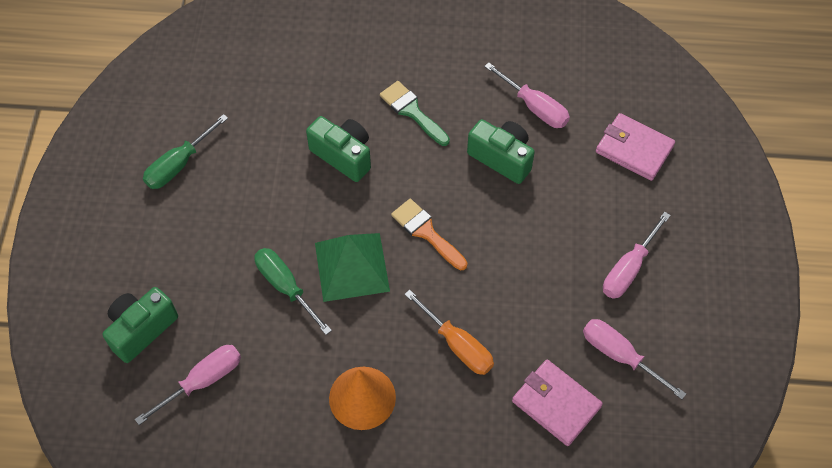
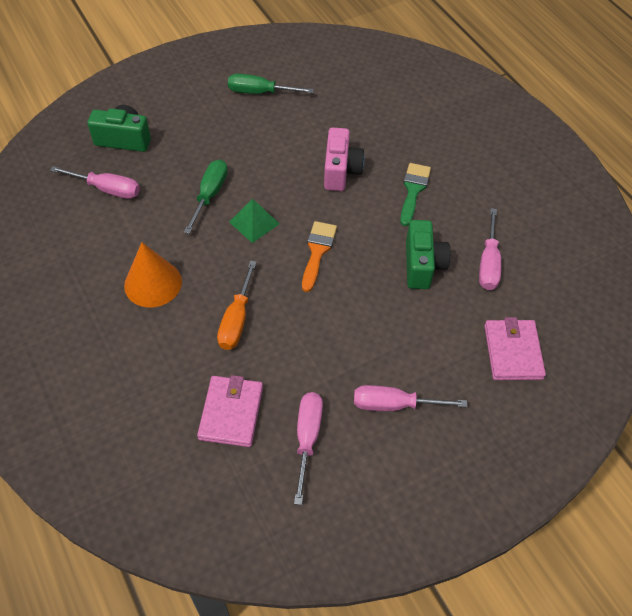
camera: 55 degrees right, 5 degrees down
(343, 155) = (341, 171): green camera -> pink camera
(351, 266) = (254, 222): green pyramid -> green pyramid, size x0.63

